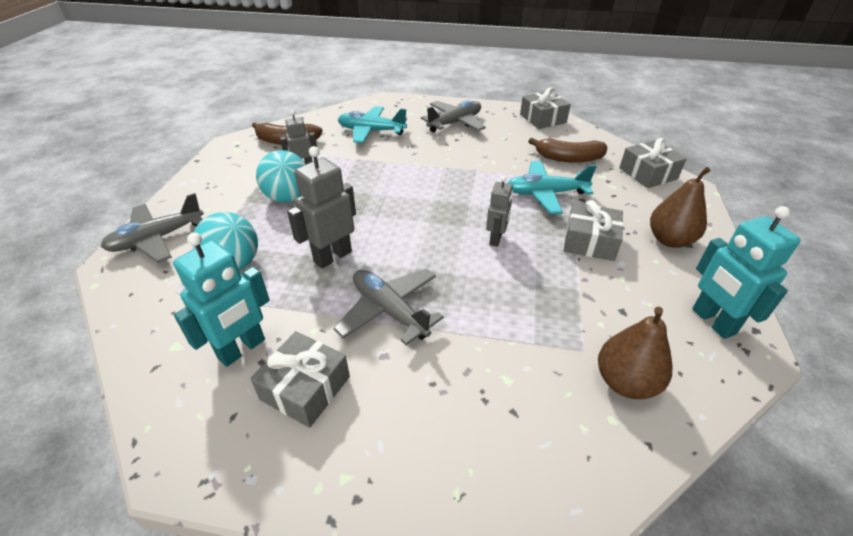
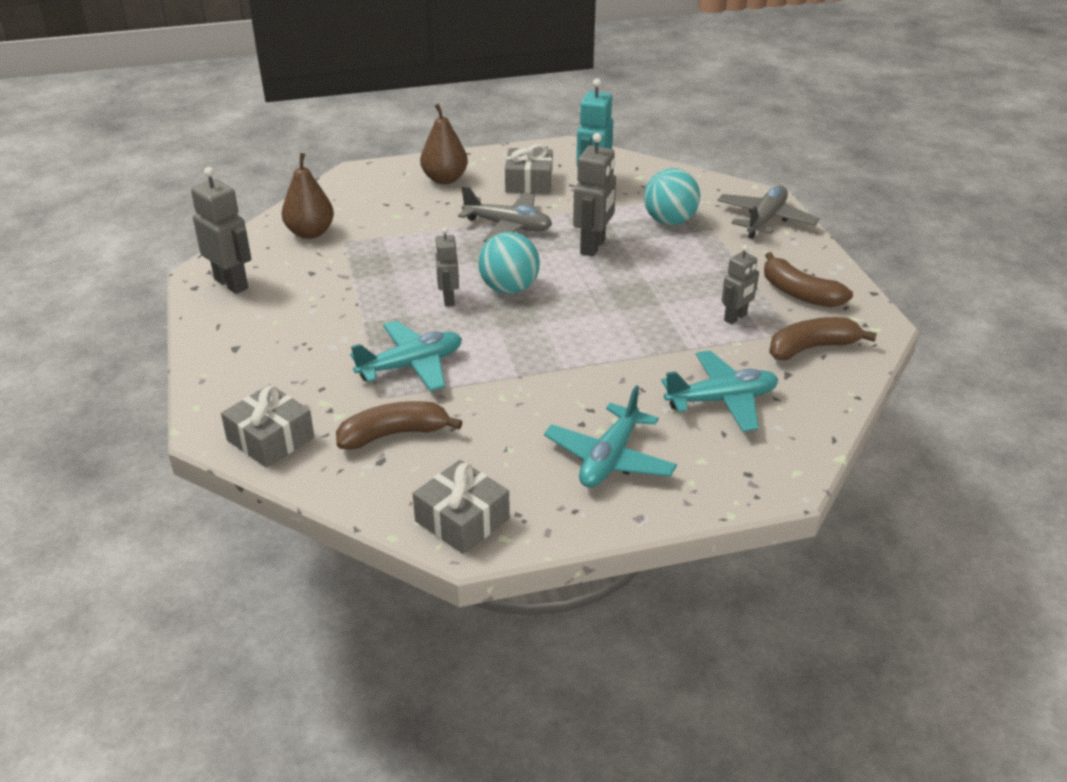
camera: 155 degrees right, 5 degrees down
(240, 172) = (799, 293): none -> brown banana
(288, 197) = (704, 282): turquoise ball -> turquoise ball (509, 289)
(455, 123) = (609, 459): grey plane -> turquoise plane
(590, 241) = (347, 322): grey gift -> none
(669, 240) = (256, 346): brown pear -> brown pear (445, 179)
(712, 321) = (232, 284): turquoise robot -> grey robot

